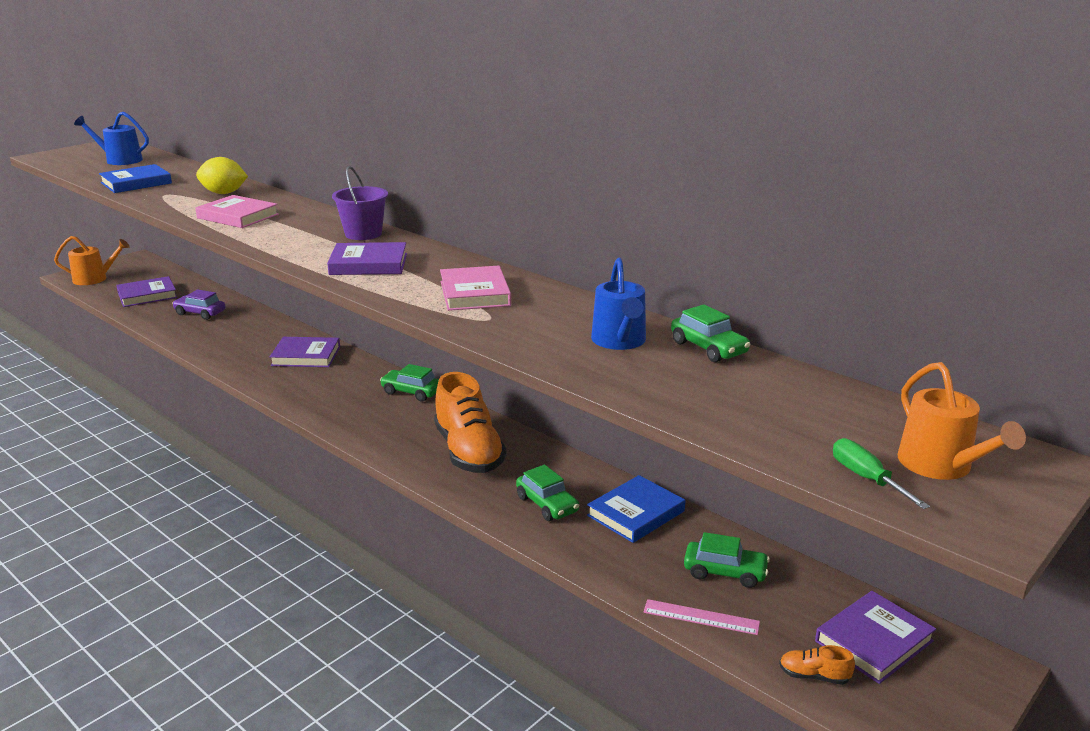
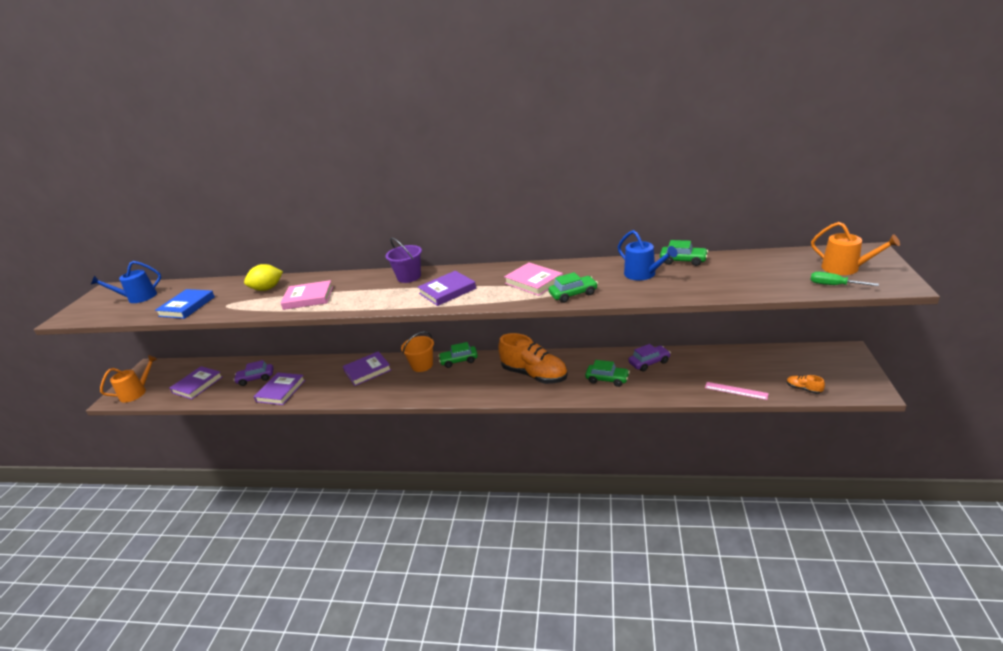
camera: 30 degrees left, 5 degrees up
(366, 377) = (422, 365): none -> orange bucket
(636, 513) = (649, 362): blue book -> purple car
(701, 617) = (736, 391): pink ruler -> pink ruler turned 45 degrees clockwise
(725, 572) = (718, 367): green car -> green car (573, 294)
(814, 676) = (803, 389): orange shoe -> orange shoe turned 60 degrees clockwise
(873, 641) = (802, 364): purple book -> purple book (281, 391)

